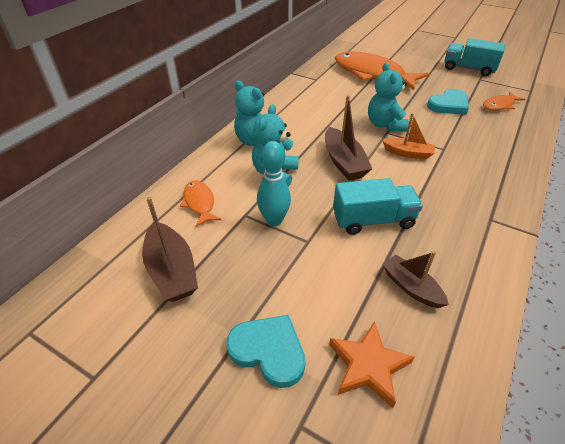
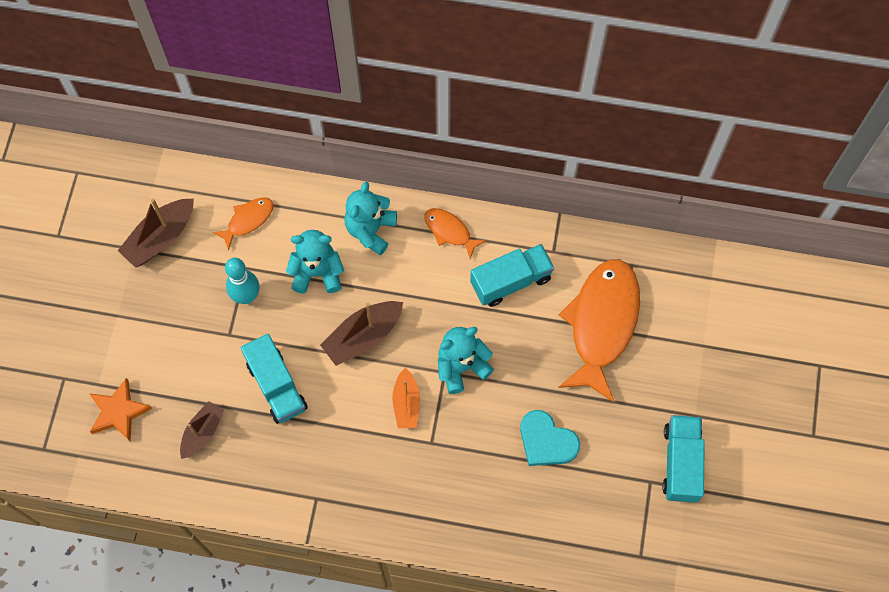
camera: 70 degrees right, 25 degrees up
(268, 351) = (110, 340): turquoise heart -> none
(329, 95) = (511, 281): none -> turquoise truck
(499, 105) = (572, 509): orange fish -> orange fish (449, 231)

